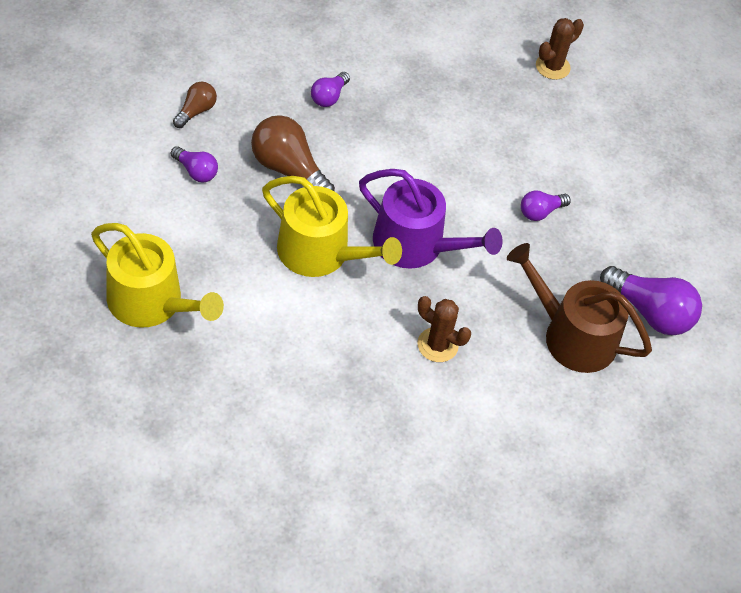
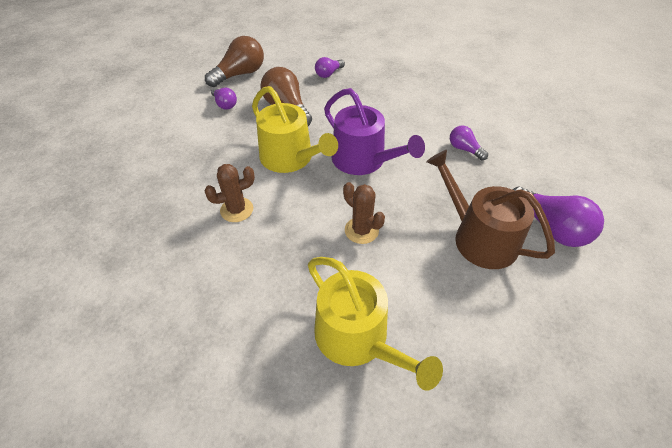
camera: 20 degrees right, 5 degrees down
(152, 302) = (155, 176): yellow watering can -> yellow watering can (357, 338)
(196, 111) = (240, 74): brown light bulb -> brown light bulb, size x1.80
(540, 212) = (464, 149): purple light bulb -> purple light bulb turned 60 degrees clockwise
(552, 67) = (486, 70): brown cactus -> brown cactus (236, 210)

